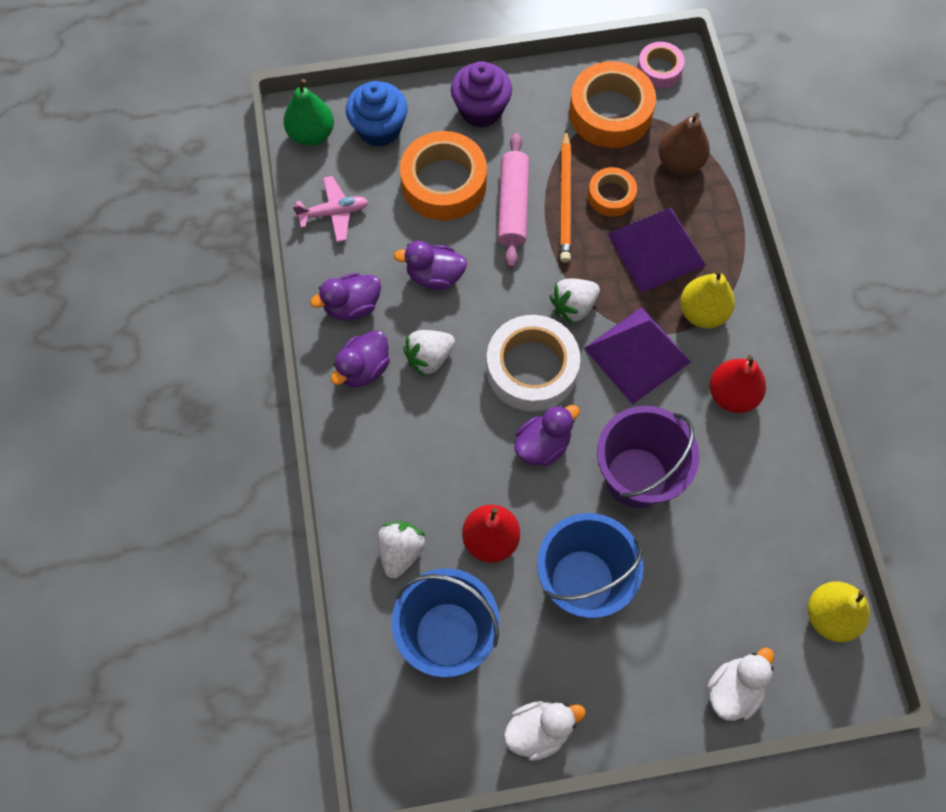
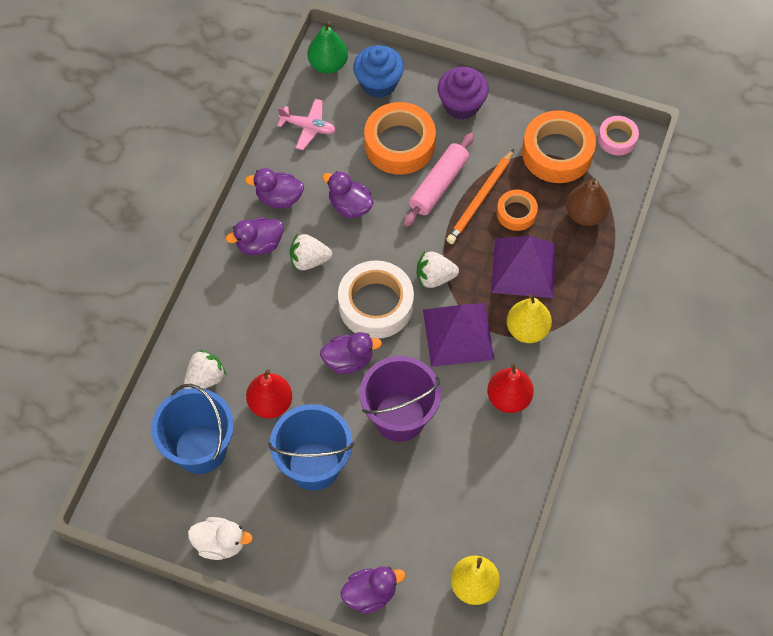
camera: 30 degrees right, 5 degrees down
(733, 689) = (370, 594): white duck -> purple duck

